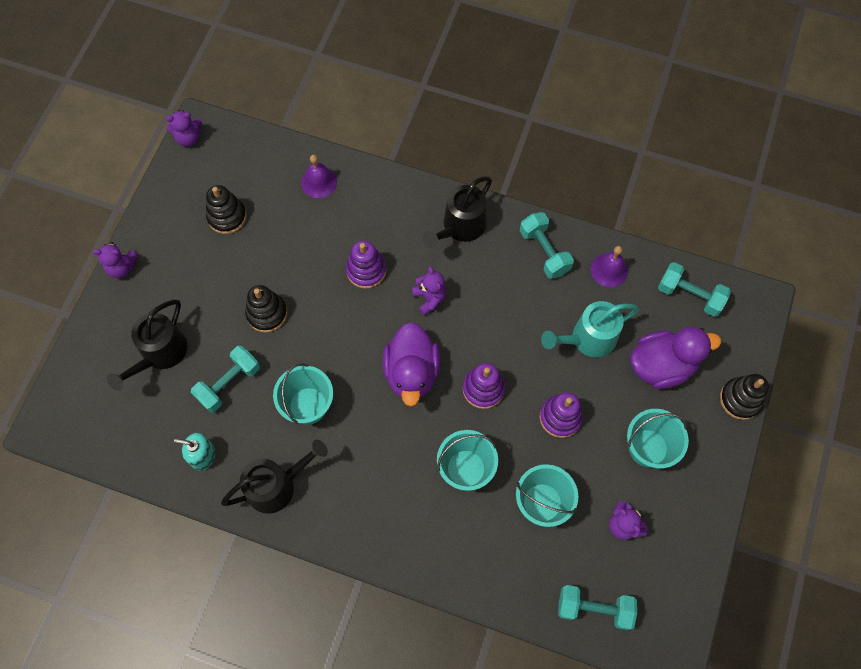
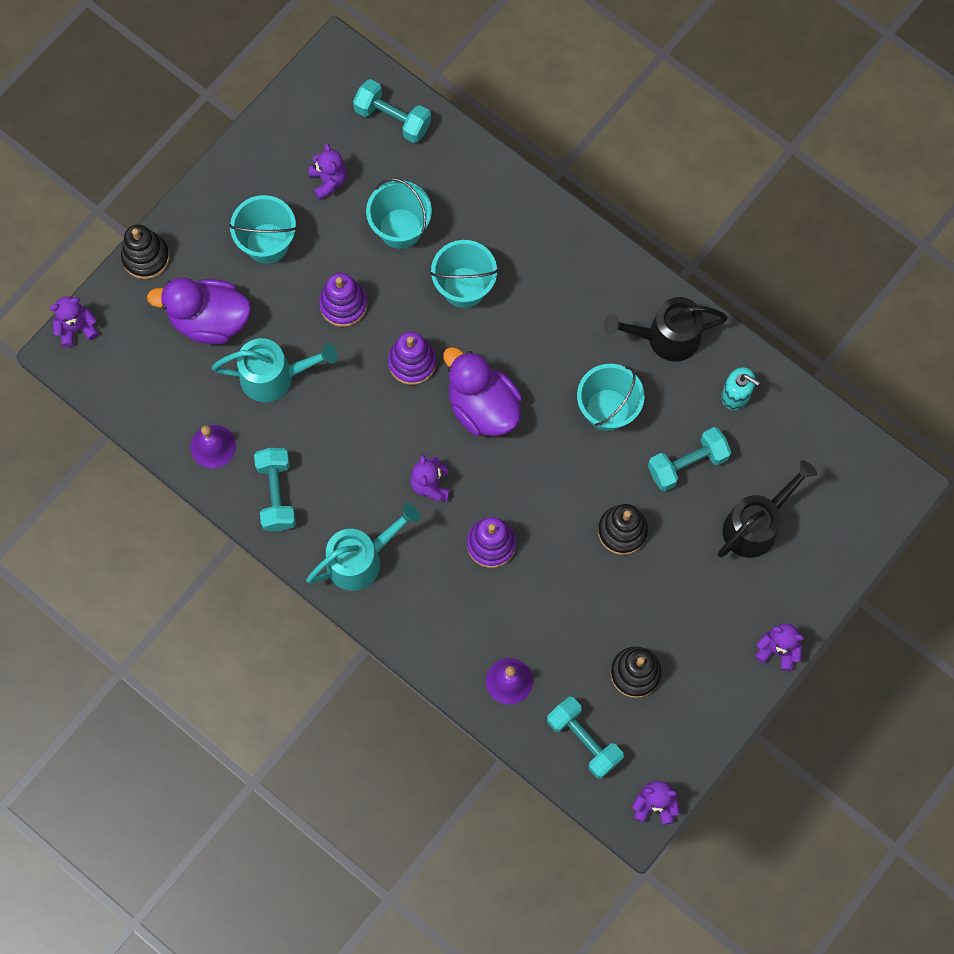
camera: 160 degrees left, 5 degrees up
(411, 372) = (482, 406): purple duck -> purple duck turned 60 degrees counterclockwise
(460, 228) = (361, 559): black watering can -> turquoise watering can
(689, 295) = (138, 385): turquoise dumbbell -> turquoise dumbbell (584, 740)
(761, 323) = (77, 328): none -> purple teddy bear

